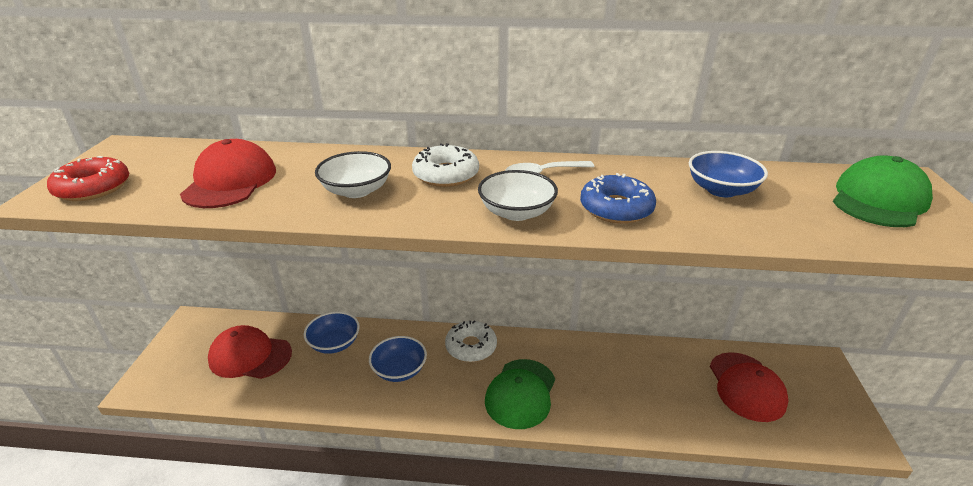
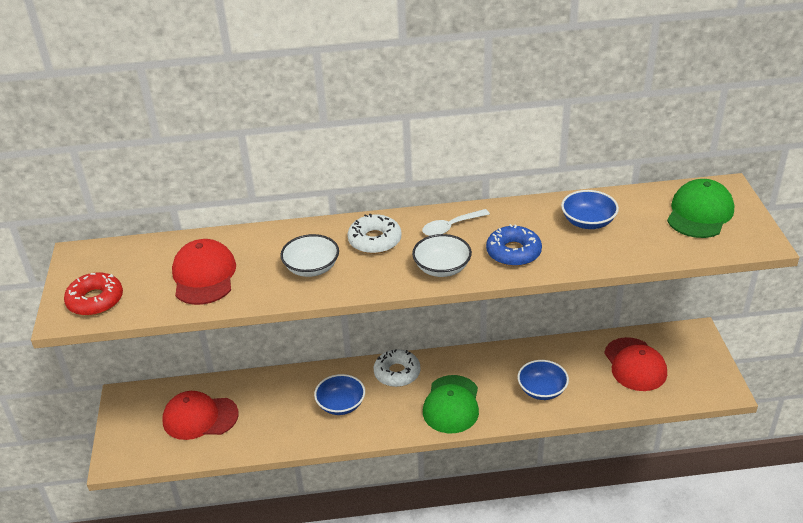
camera: 10 degrees left, 5 degrees up
(334, 343) = (272, 392): blue bowl -> blue bowl (542, 390)

